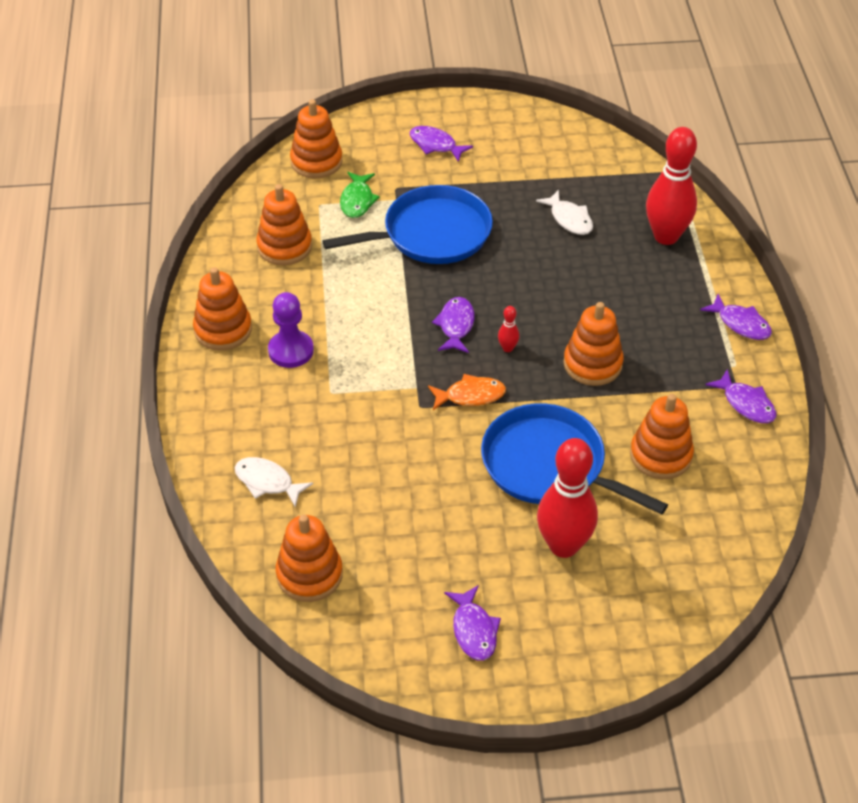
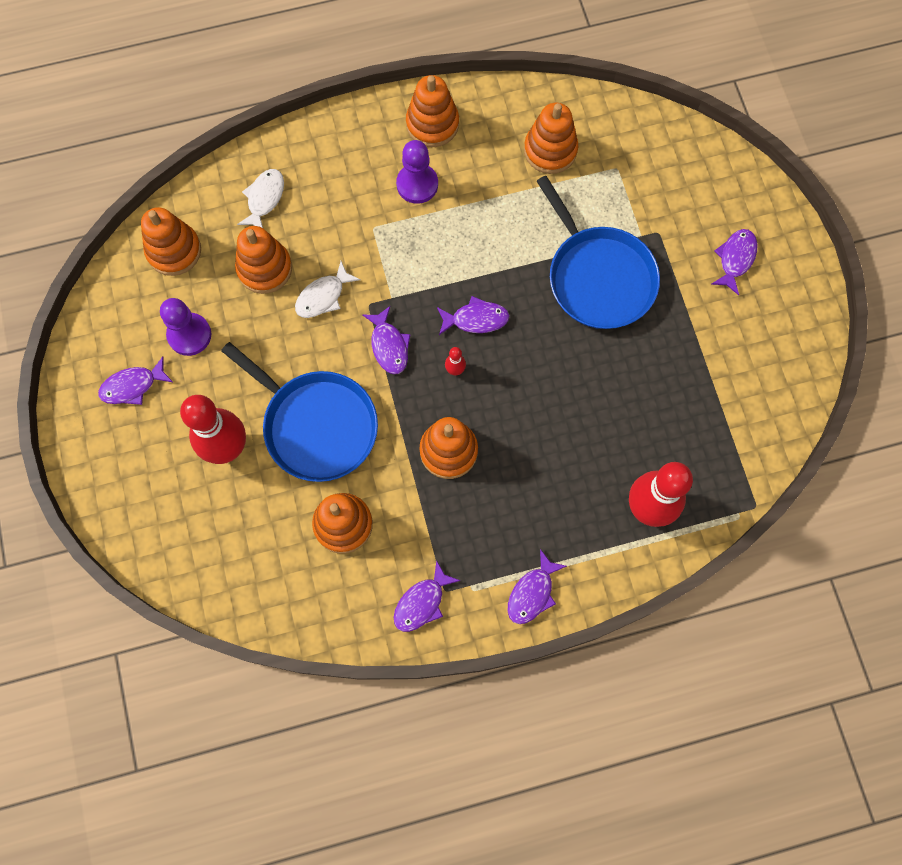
camera: 80 degrees right, 25 degrees up
(316, 162) = (679, 152): orange stacking toy -> orange stacking toy (264, 268)
(357, 200) = (630, 201): green fish -> none
(421, 569) = (189, 335): none -> purple pawn
(470, 396) = (389, 346): orange fish -> purple fish
(549, 465) = (316, 425): blue pan -> blue pan turned 105 degrees clockwise
(569, 219) = (652, 406): white fish -> white fish (323, 296)

